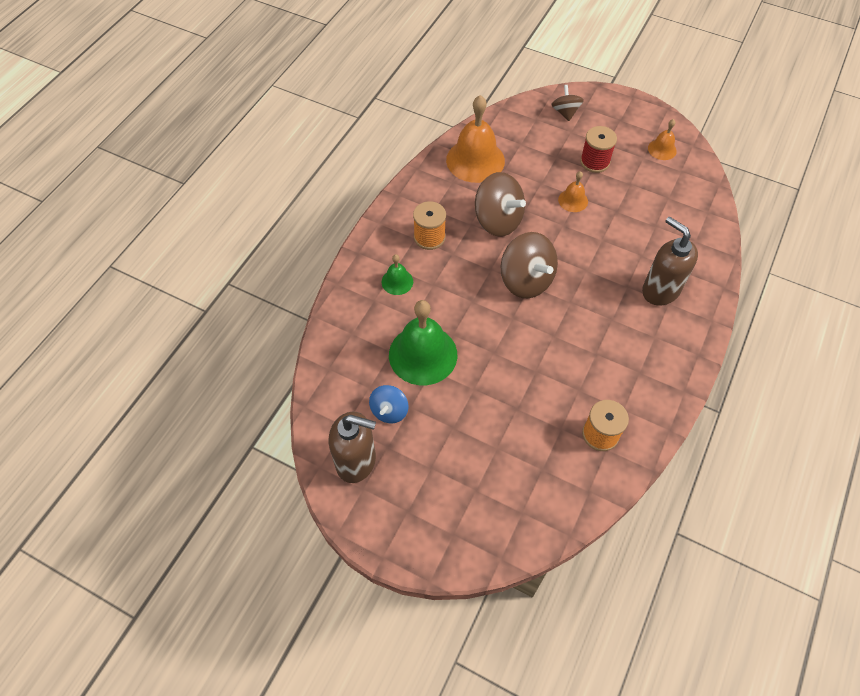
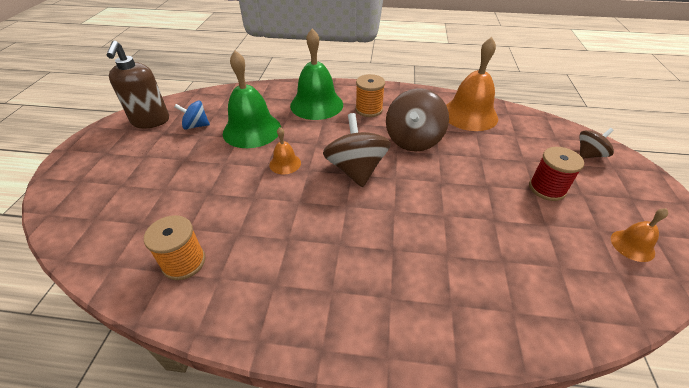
camera: 70 degrees right, 15 degrees down
(397, 281) = (316, 104): green bell -> green bell, size x2.04
(526, 280) = (356, 170): brown spinning top -> brown spinning top turned 135 degrees clockwise
(573, 200) = (478, 182): orange bell -> orange bell (285, 163)
(660, 290) = (405, 284): brown soap dispenser -> none

